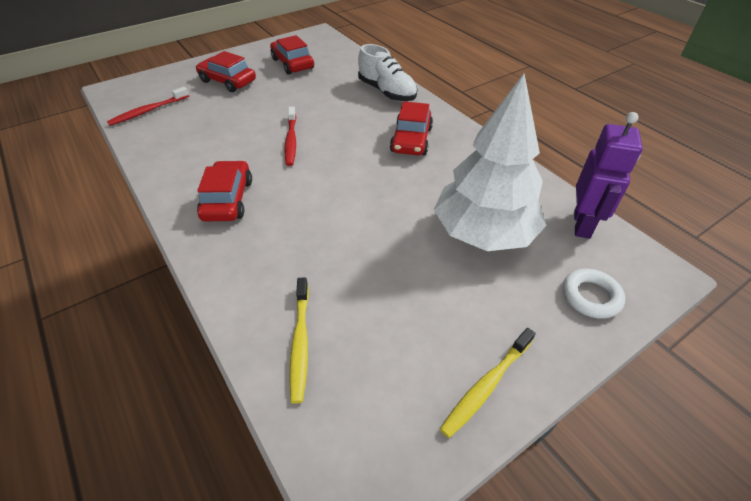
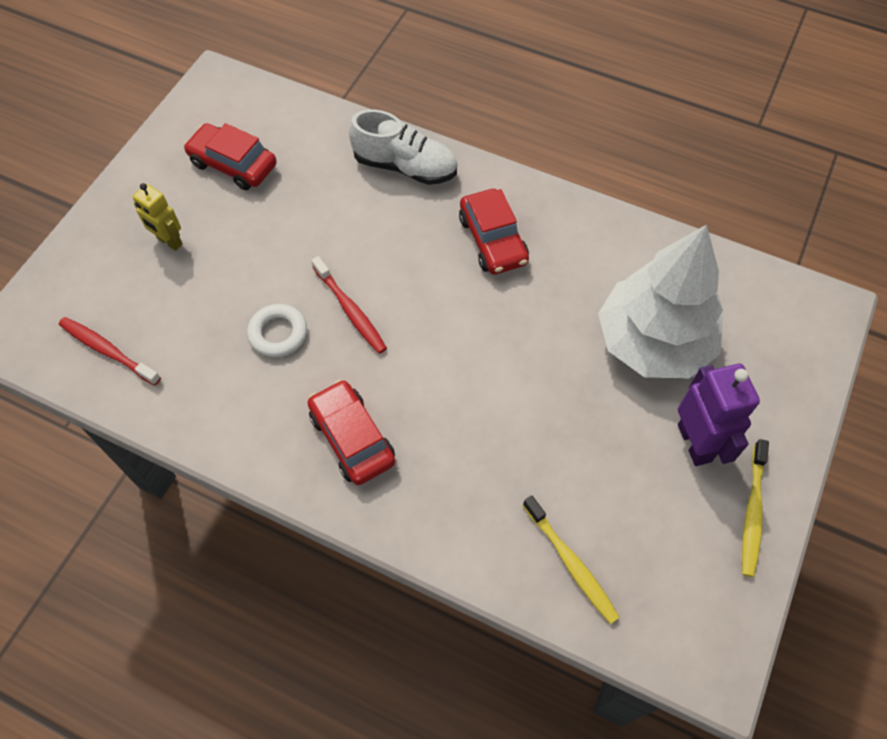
camera: 30 degrees left, 15 degrees up
(148, 111) = (108, 350): red toothbrush -> red toothbrush turned 105 degrees clockwise
(227, 81) = (169, 241): red car -> yellow robot
(582, 224) = (737, 282): purple robot -> purple robot (695, 443)
(590, 296) = (786, 370): white ring -> white ring (278, 333)

